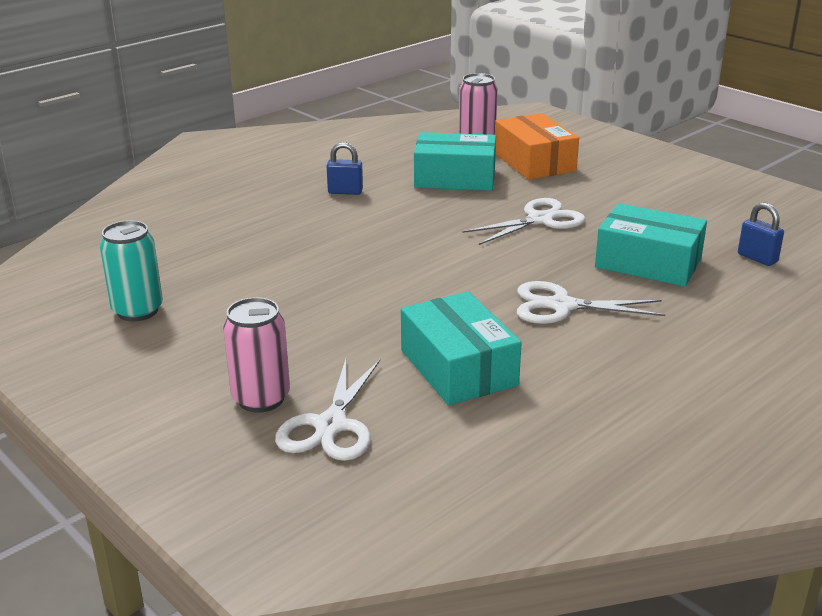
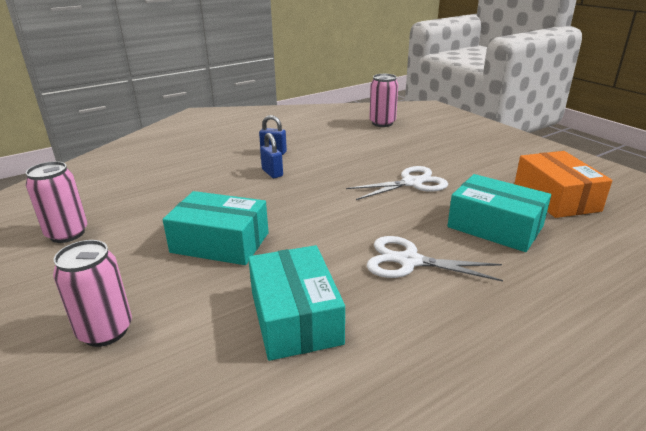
camera: 10 degrees right, 0 degrees up
(137, 311) = (67, 234): turquoise can -> pink can
(331, 425) = (148, 371): white scissors -> none
(455, 178) = (357, 147): turquoise box -> turquoise box (220, 243)
(534, 162) = (420, 139): orange box -> orange box (556, 197)
(757, 258) = (595, 230): blue padlock -> blue padlock (272, 173)

